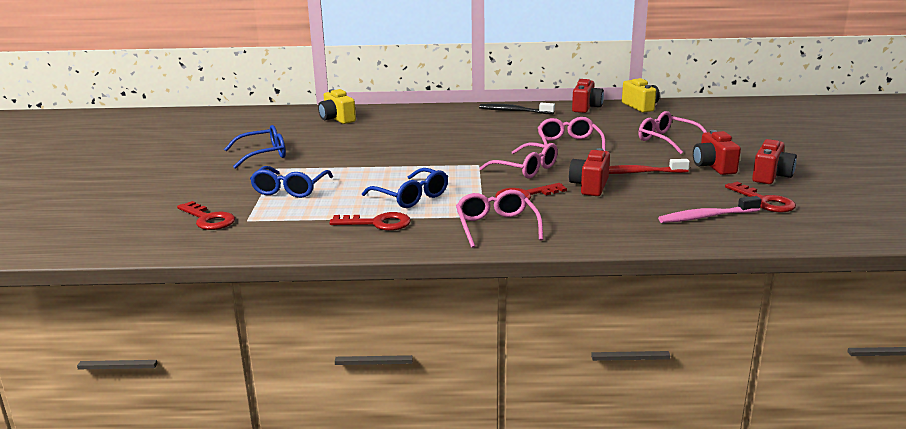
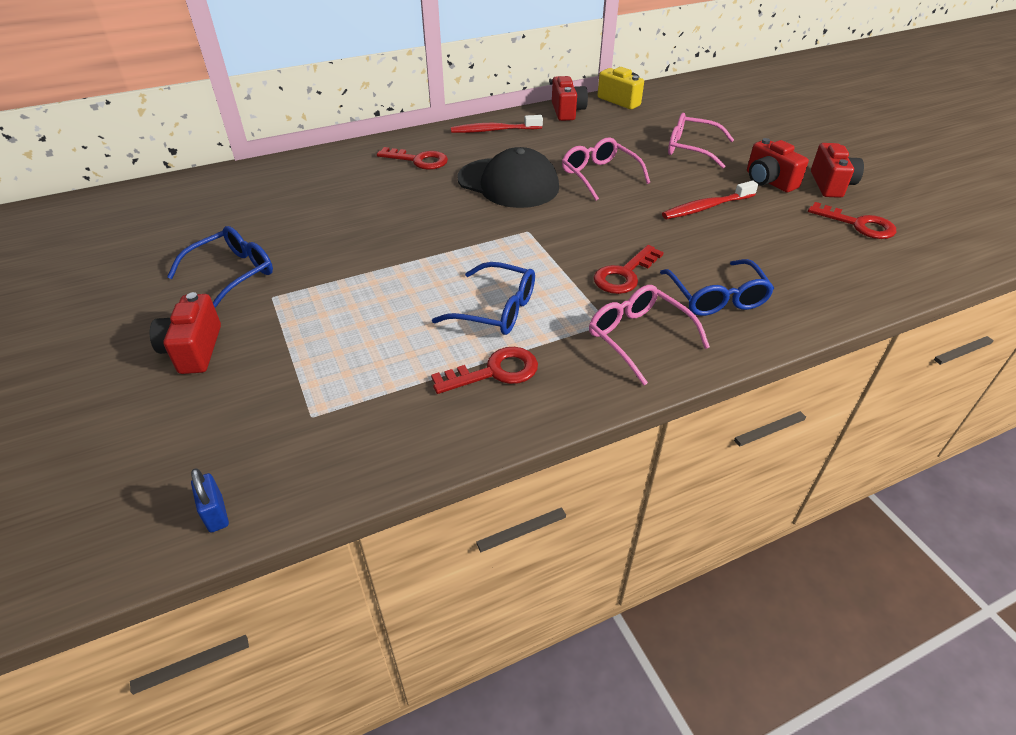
camera: 25 degrees left, 20 degrees up
(159, 245) = (216, 514): none -> blue padlock
(208, 219) = (251, 431): red key -> red key (418, 160)
(290, 189) = (325, 335): blue glasses -> blue glasses (716, 297)
(337, 119) = (285, 183): yellow camera -> none
(492, 139) = (508, 183): none -> black cap
(514, 111) = (494, 130): black toothbrush -> red toothbrush
(526, 169) = (587, 227): pink glasses -> none
(590, 186) = (678, 241): red camera -> red camera (194, 350)
(706, 217) = (829, 262): pink toothbrush -> none

